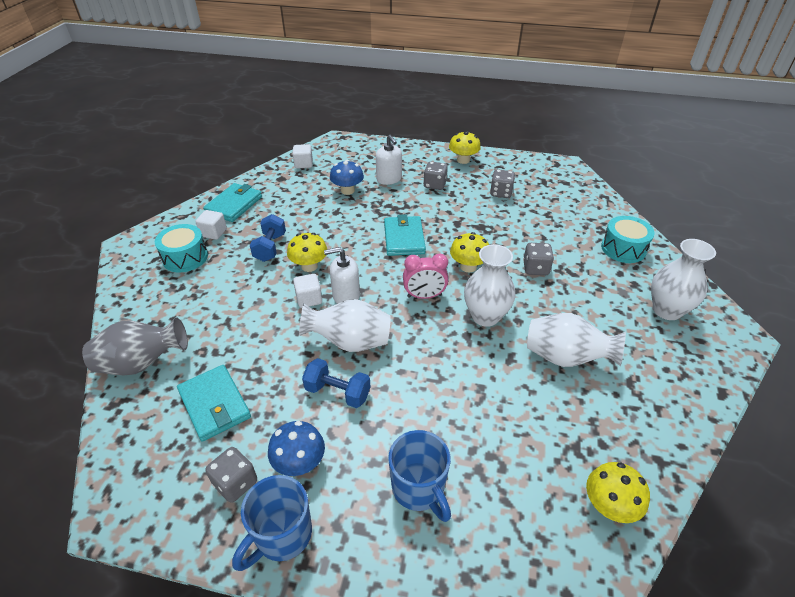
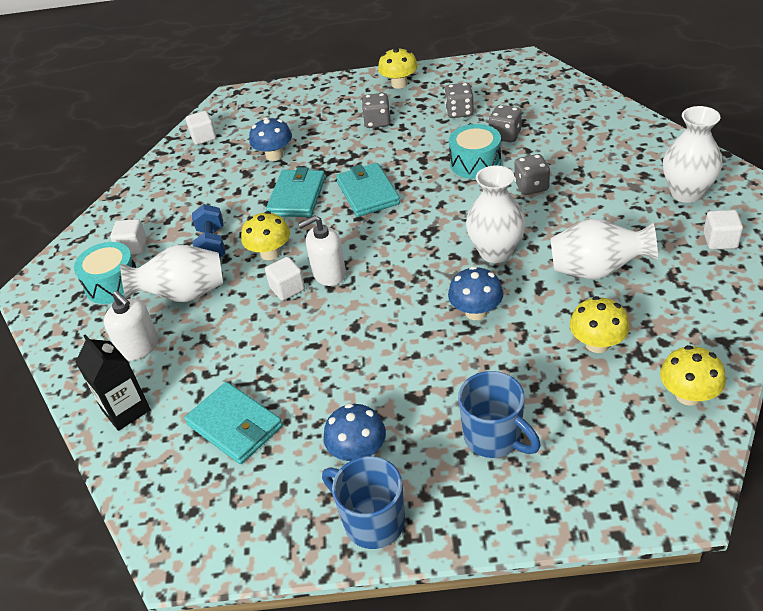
camera: 10 degrees left, 0 degrees up
(142, 363) = (126, 410): grey vase -> black carton
(234, 205) = (140, 208): turquoise wallet -> turquoise wallet (297, 196)
(235, 483) = (298, 491): grey dice -> grey dice (505, 135)
(282, 535) = (372, 521): blue mug -> blue mug turned 105 degrees clockwise
(337, 392) = (367, 374): blue dumbbell -> none
(350, 342) = (356, 320): white vase -> white vase (184, 294)
(389, 179) = (319, 129): white soap dispenser -> white soap dispenser (139, 347)
(424, 296) = (419, 249): pink clock -> none
(449, 364) = (476, 312): none -> blue mushroom
(468, 266) = (455, 204): yellow mushroom -> yellow mushroom (597, 344)
(623, 249) = (620, 139): turquoise drum -> turquoise drum (475, 163)
(684, 362) = (720, 240): none -> white cube

